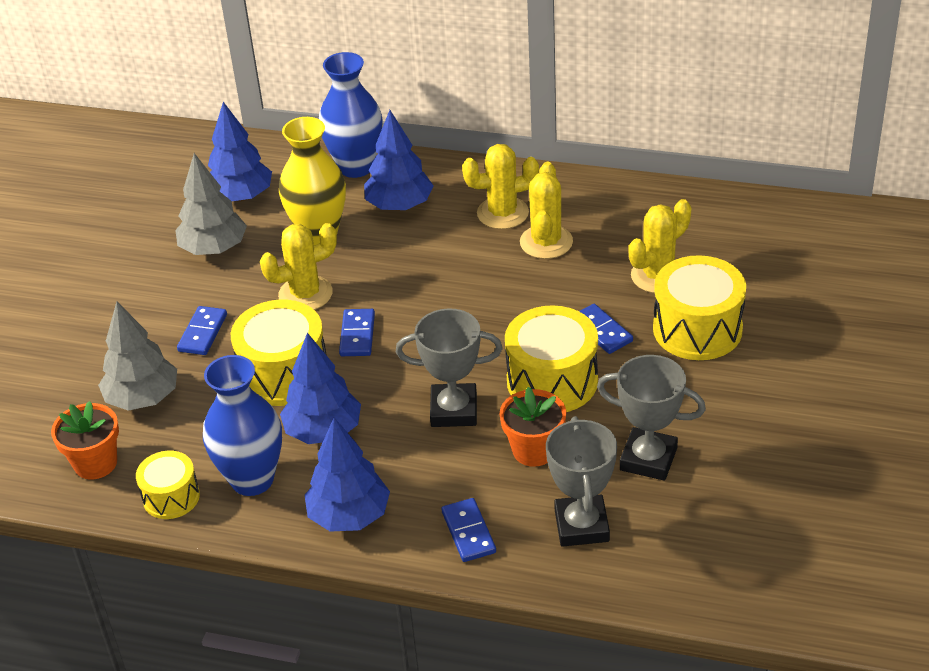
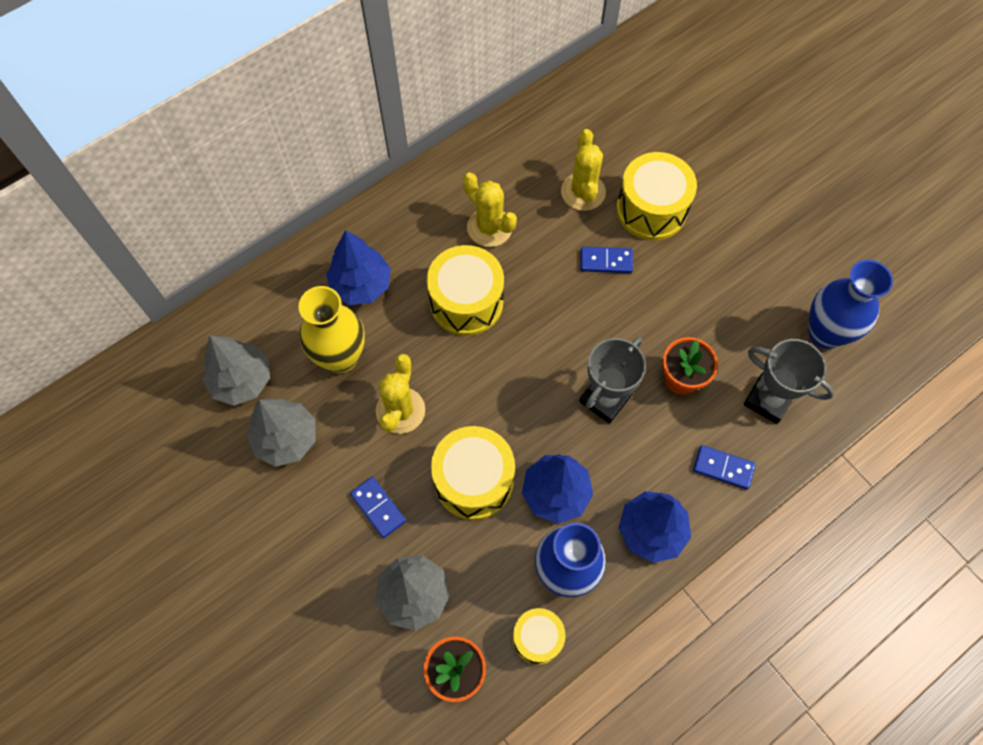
camera: 55 degrees left, 25 degrees up
(241, 196) = (241, 380): blue tree -> grey tree
(356, 167) = (287, 282): blue vase -> blue vase (825, 333)
(357, 335) = (476, 406): blue domino -> none
(502, 213) = (434, 230): yellow cactus -> none
(552, 381) = (627, 322): yellow drum -> yellow drum (466, 302)
(648, 459) = (741, 321): grey trophy -> none

